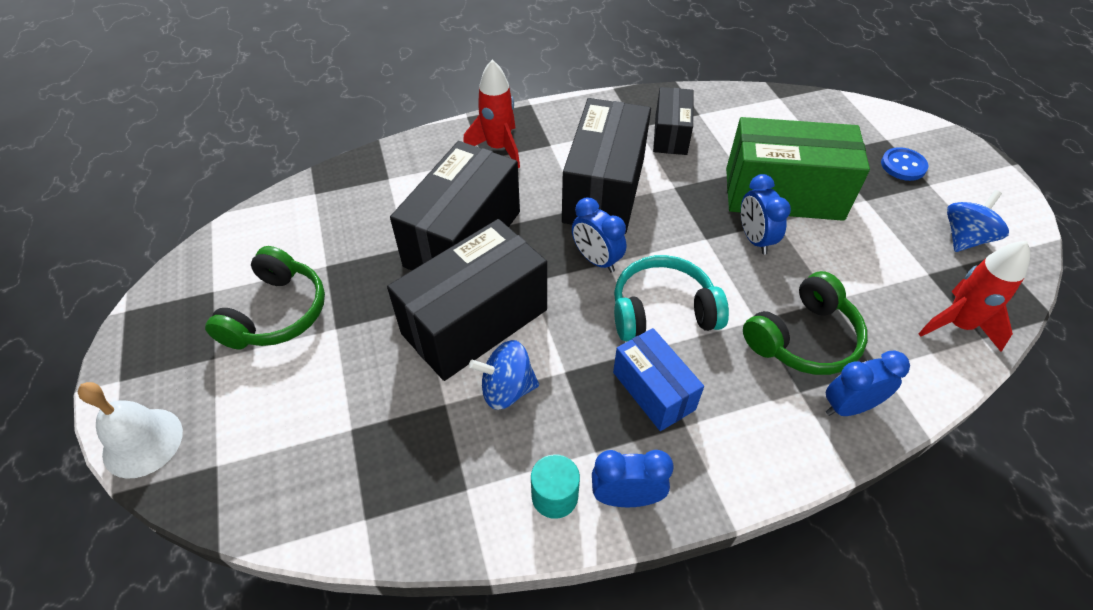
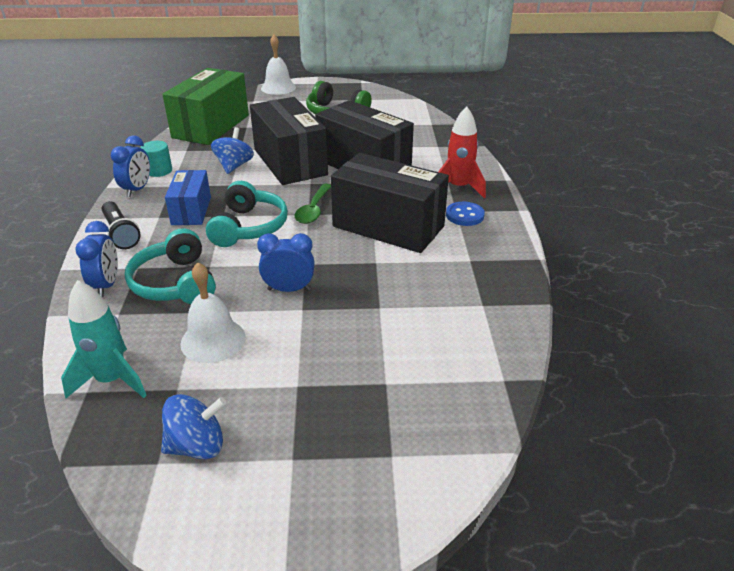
camera: 105 degrees right, 15 degrees down
(596, 260) = (313, 210): blue clock -> green spoon
(653, 391) = (191, 210): blue box -> blue box turned 75 degrees counterclockwise
(671, 134) = (452, 277): black box -> none
(746, 452) = (121, 233): none -> black flashlight
(783, 194) = (335, 326): green box -> green box (211, 126)
(803, 338) = (175, 283): green headphones -> turquoise headphones
(859, 271) = (213, 340): none -> white bell
(903, 166) = (336, 447): blue button -> blue button (464, 215)
(958, 325) = (112, 380): red rocket -> turquoise rocket
(965, 238) = (197, 446): blue spinning top -> blue spinning top turned 75 degrees counterclockwise

